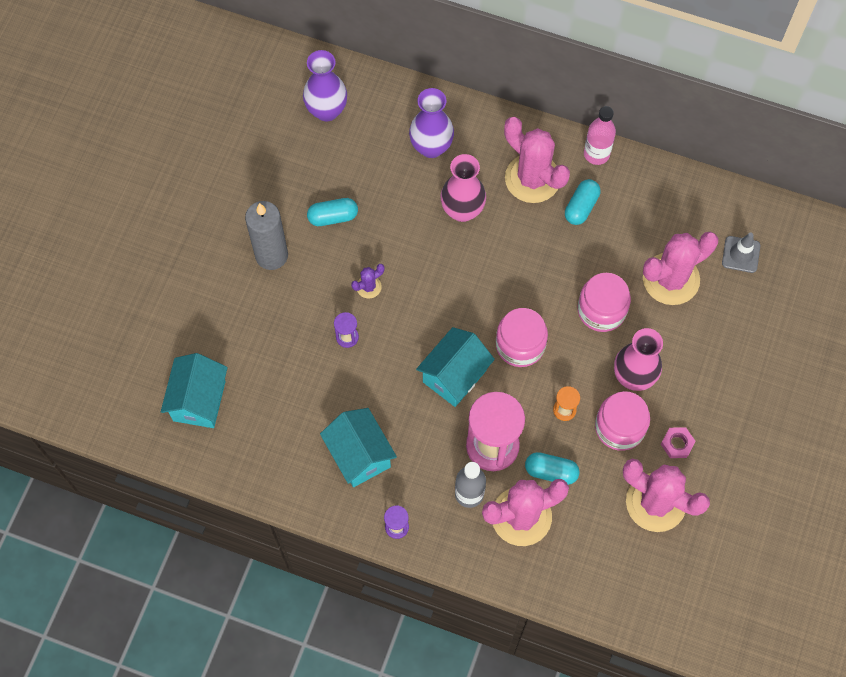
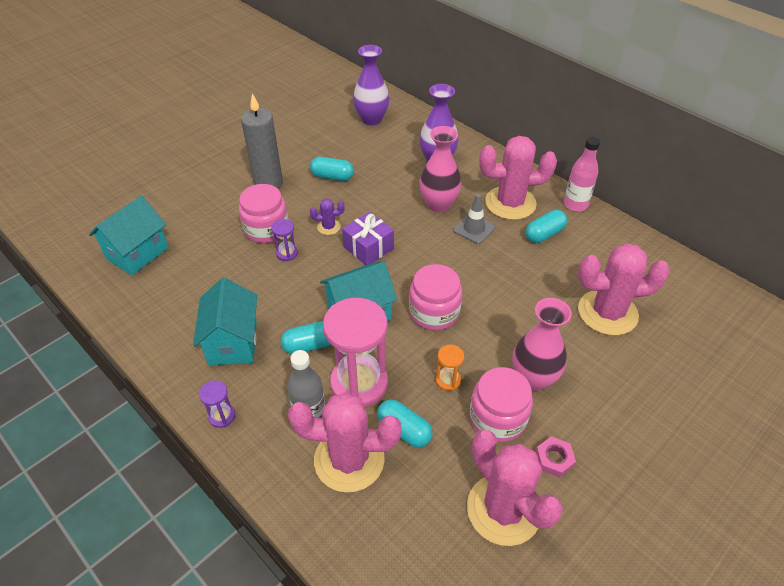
camera: 25 degrees right, 20 degrees down
(422, 296) = (368, 248): none -> purple gift
(429, 428) = (310, 345): none -> turquoise capsule
(532, 178) = (510, 203): pink cactus -> pink cactus turned 75 degrees counterclockwise
(601, 310) = (526, 313): pink jar -> pink jar (266, 229)
(741, 254) = (688, 317): grey traffic cone -> grey traffic cone (474, 229)

